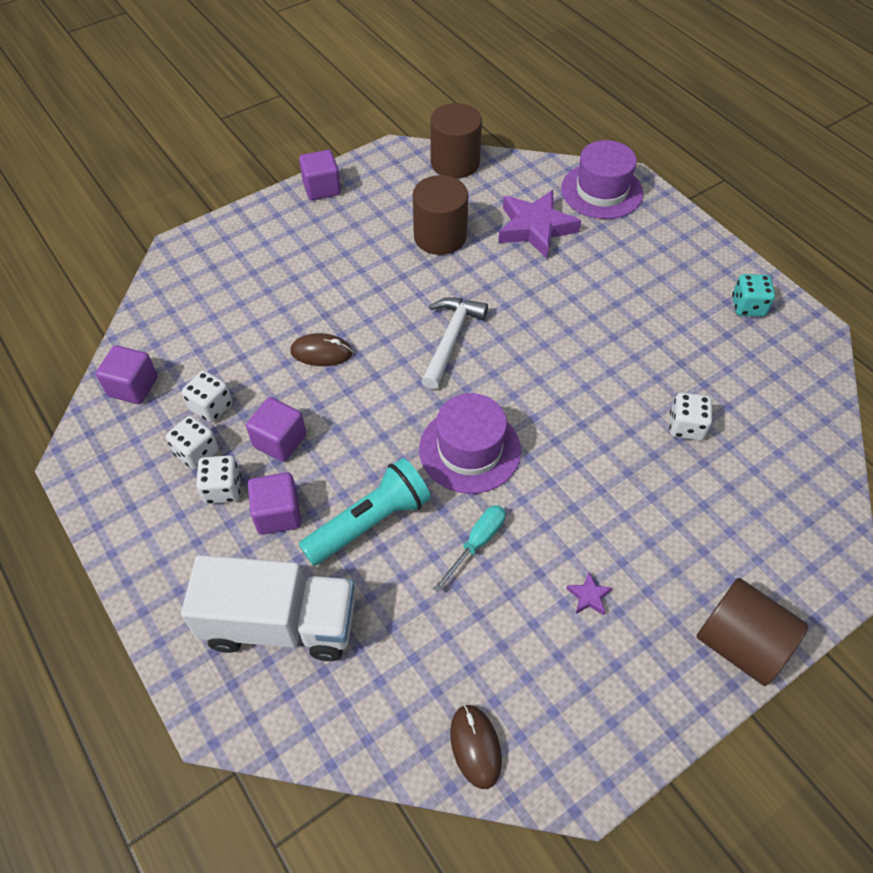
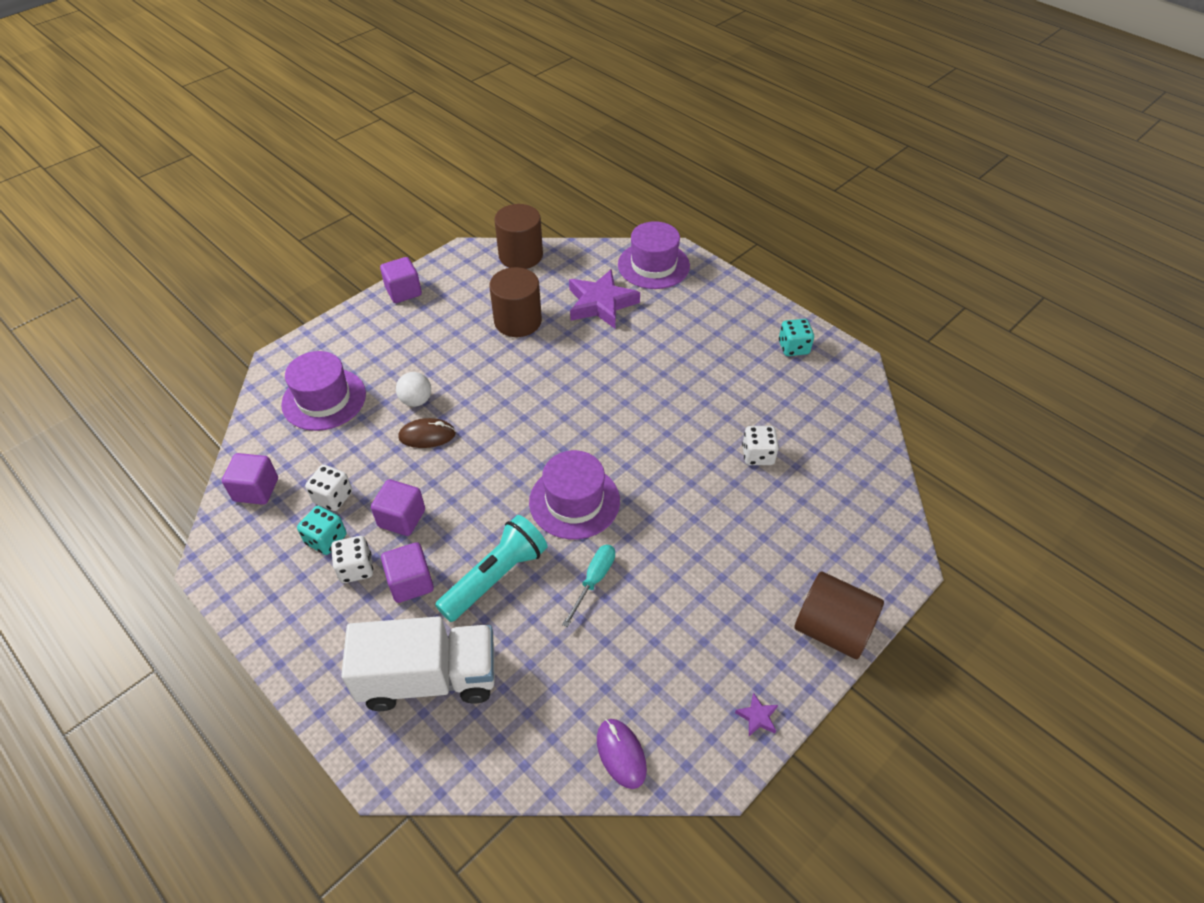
camera: 10 degrees left, 5 degrees down
(196, 452) = (326, 539): white dice -> turquoise dice
(219, 297) = (324, 399): none -> purple hat
(316, 312) = (416, 400): none -> white ball
(451, 339) = (542, 408): white hammer -> none
(475, 746) = (621, 754): brown mouse -> purple mouse
(588, 596) = (698, 610): purple star -> purple star (757, 717)

